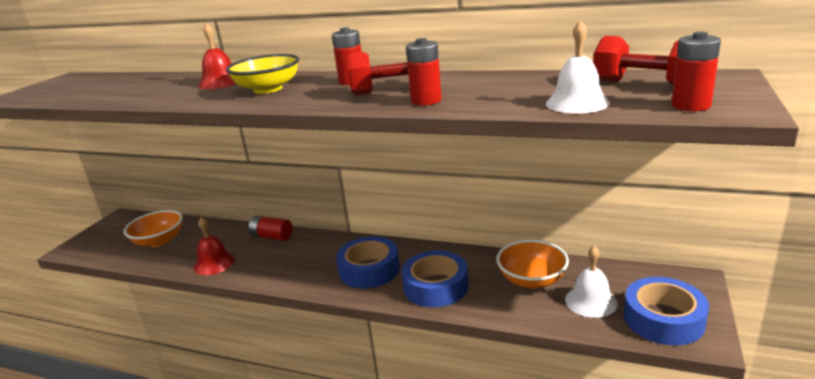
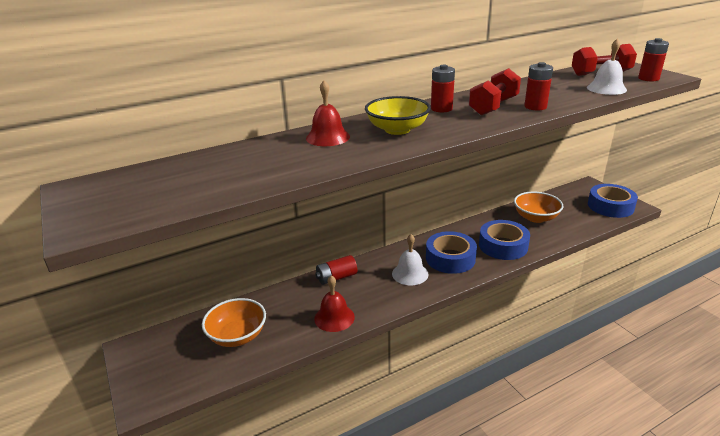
camera: 50 degrees left, 5 degrees up
(591, 301) = (575, 213): white bell -> white bell (410, 274)

